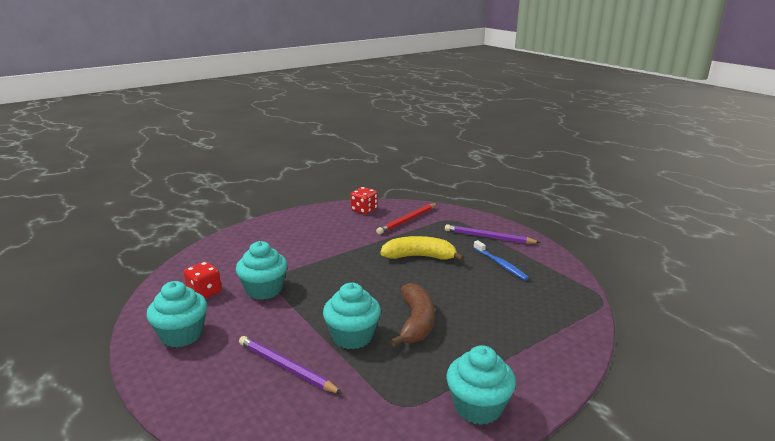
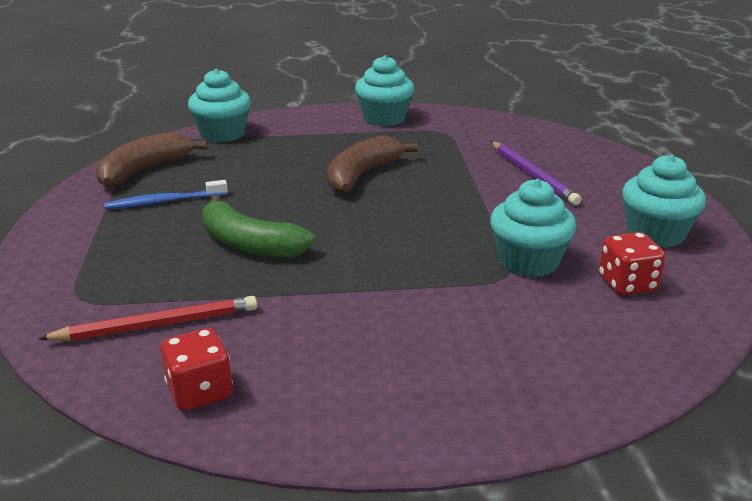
camera: 150 degrees left, 5 degrees up
(352, 336) = (444, 181): turquoise cupcake -> turquoise cupcake (222, 134)
(419, 257) = (249, 244): yellow banana -> green banana
(489, 237) = (96, 243): purple pencil -> none
(500, 264) = (164, 202): blue toothbrush -> blue toothbrush turned 105 degrees counterclockwise
(552, 280) = (144, 170): none -> brown banana

